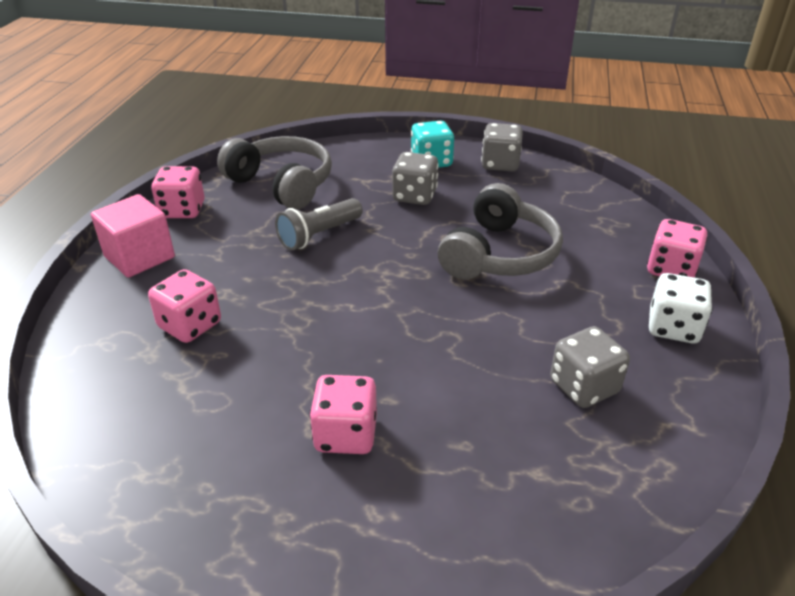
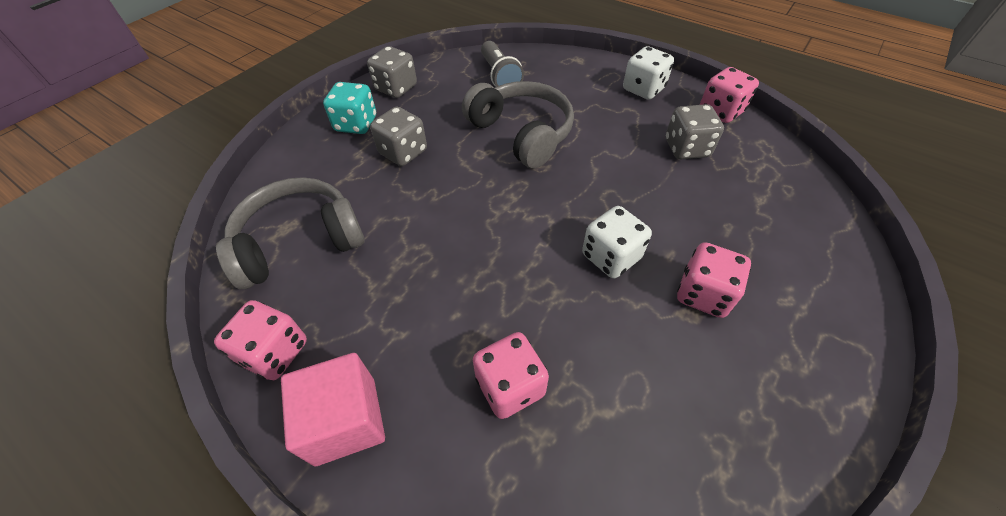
camera: 65 degrees left, 15 degrees up
(319, 235) = (418, 237): grey flashlight -> grey flashlight (499, 76)
(360, 355) = (611, 257): none -> white dice
(671, 269) = (585, 65): pink dice -> pink dice (720, 111)

